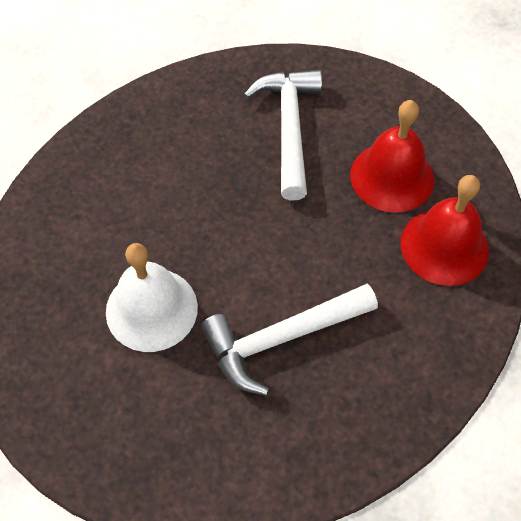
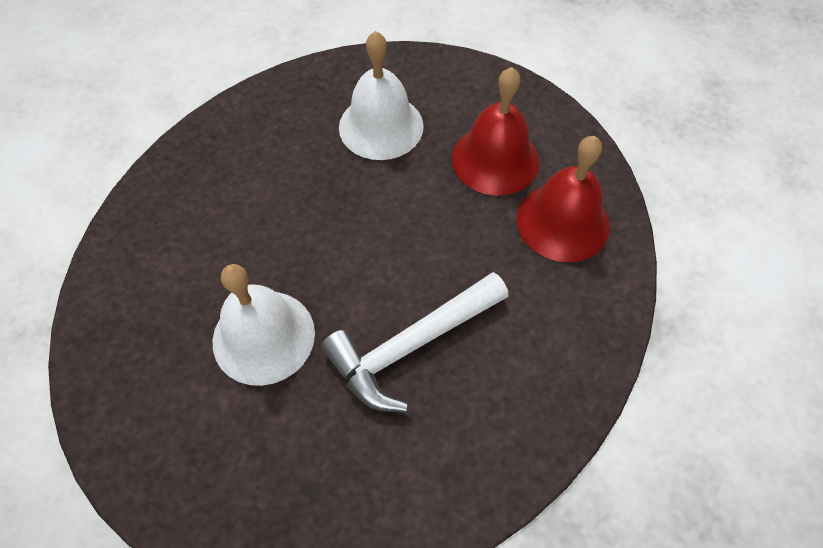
camera: 10 degrees left, 0 degrees up
(289, 129) = (381, 126): white hammer -> white bell

